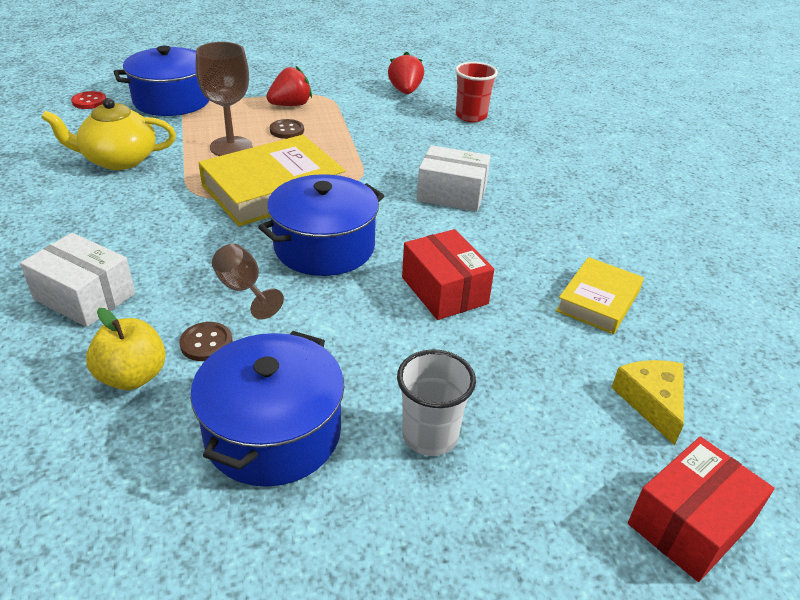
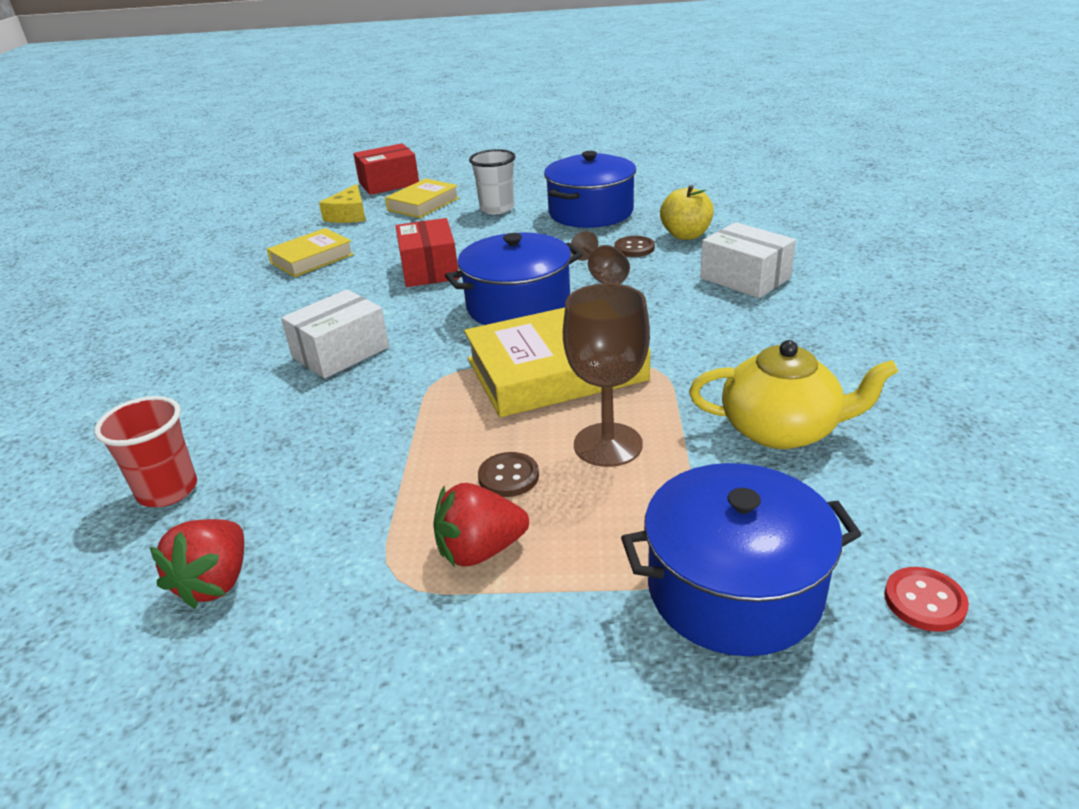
camera: 160 degrees left, 5 degrees down
(452, 194) = (340, 352): white box -> white box turned 75 degrees counterclockwise
(561, 444) = (423, 204): none -> yellow book

